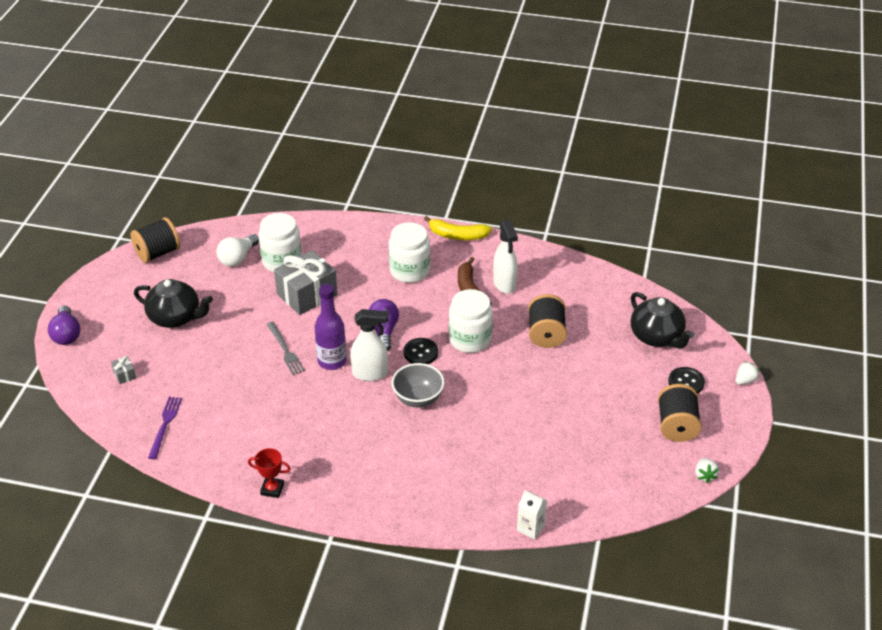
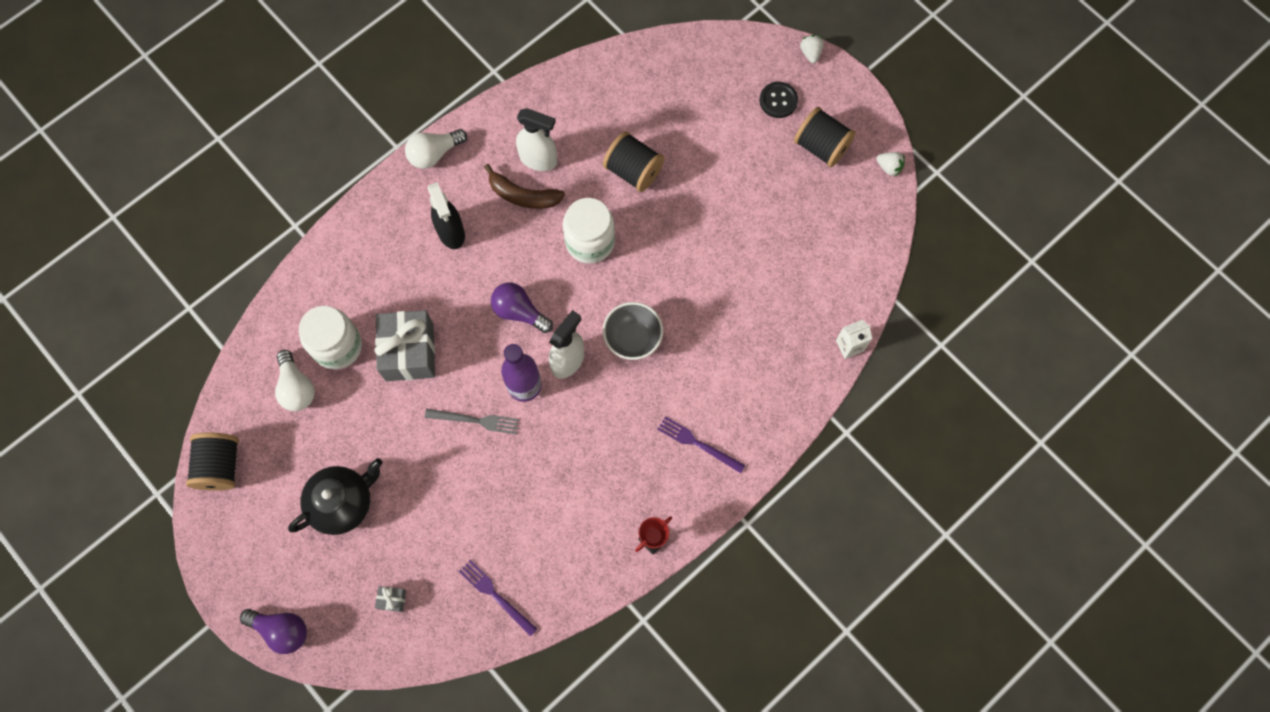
camera: 55 degrees left, 30 degrees up
(369, 477) = (698, 444): none -> purple fork
(409, 271) = (451, 232): white jar -> black spray bottle
(420, 352) = (574, 297): black button -> none
(457, 235) = (434, 154): yellow banana -> white light bulb
(657, 337) = (707, 81): black teapot -> none

